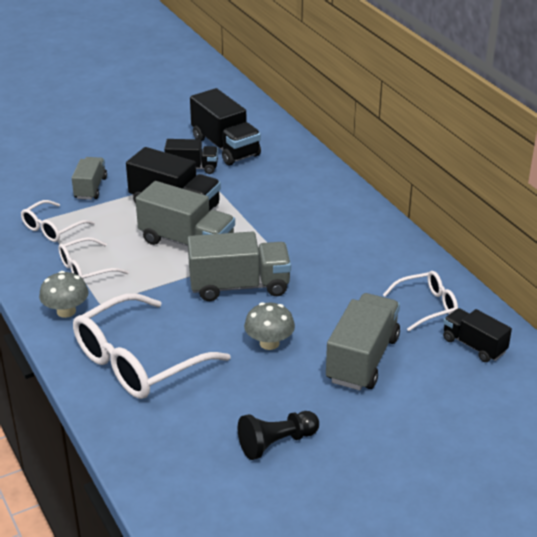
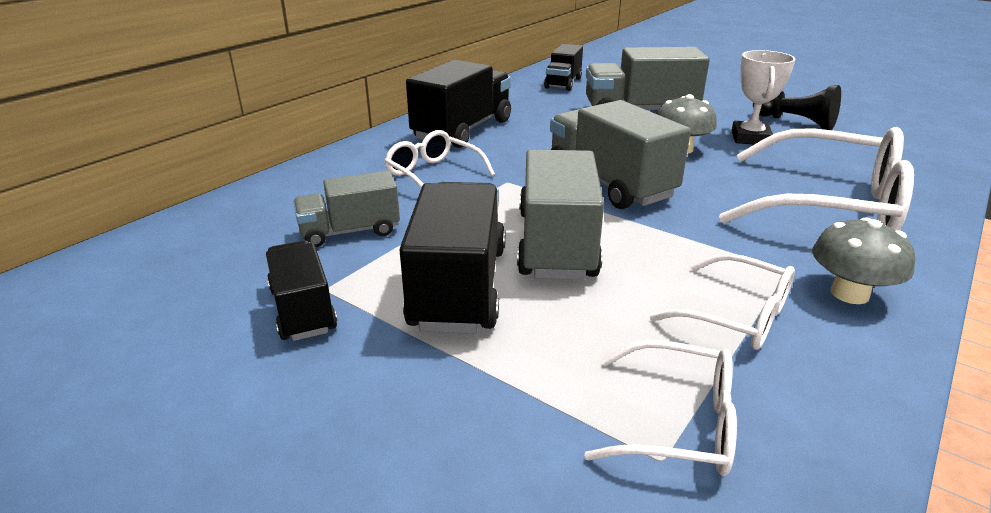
camera: 115 degrees left, 5 degrees down
(90, 188) = (468, 434): grey truck -> grey truck (350, 231)
(225, 147) = (197, 294): black truck -> black truck (463, 130)
(263, 392) = (750, 138): none -> white trophy
(427, 306) = (529, 101): white glasses -> white glasses (433, 174)

